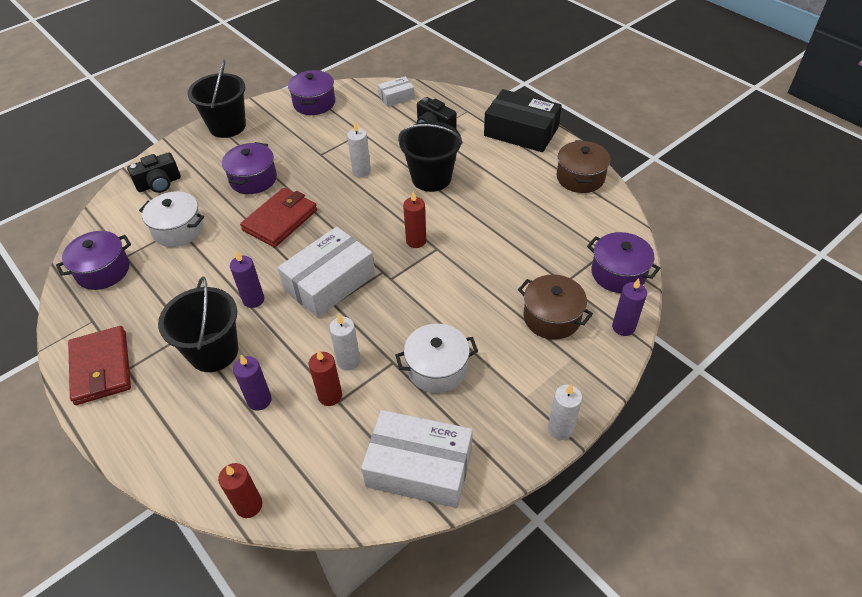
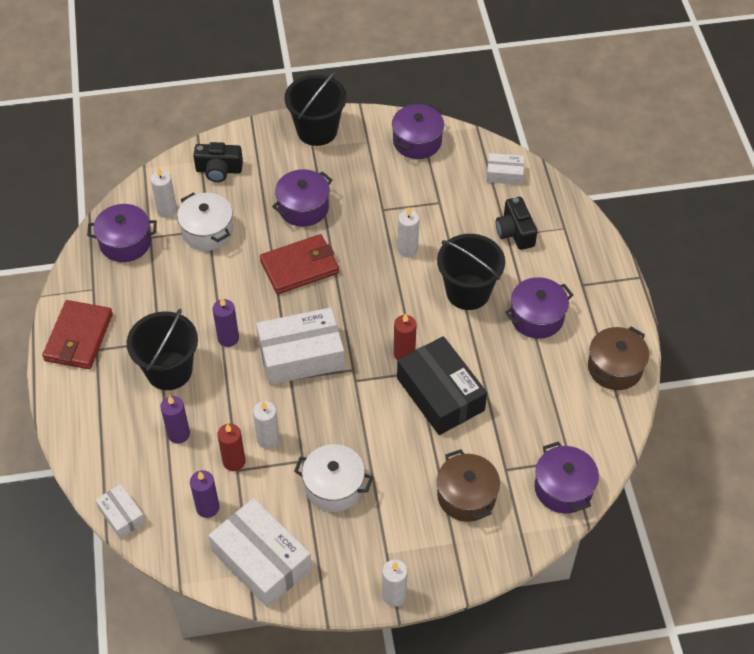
camera: 30 degrees right, 5 degrees up
(129, 230) = (167, 210): none -> white candle
(249, 505) = (122, 515): red candle -> white box
(496, 172) = (537, 317): none -> purple pot
(521, 132) = (599, 282): black box -> black box (440, 394)
(623, 327) = (522, 541): purple candle -> purple candle (207, 507)

